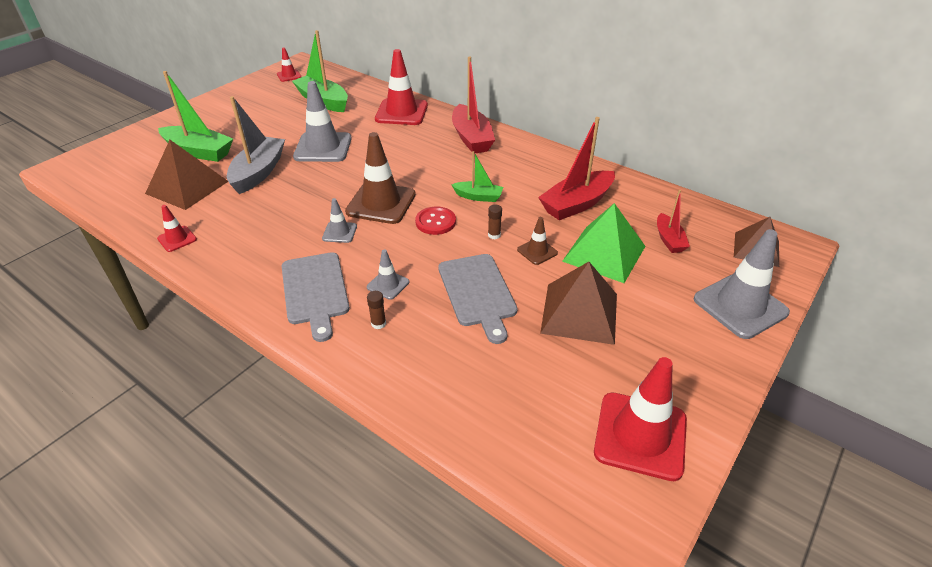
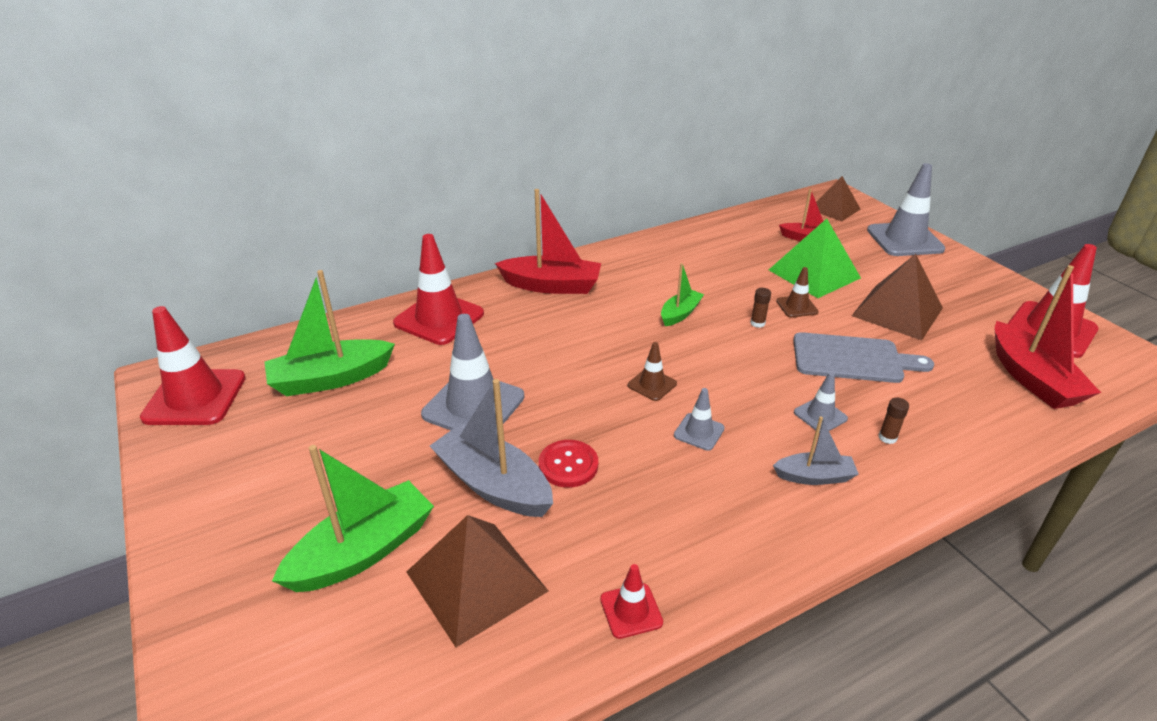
camera: 65 degrees left, 5 degrees down
(289, 76) = (195, 397): red traffic cone -> red traffic cone, size x2.03
(315, 291) = (814, 476): grey cutting board -> grey boat
(381, 203) = (652, 384): brown traffic cone -> brown traffic cone, size x0.49
(435, 222) = (714, 354): red button -> red button (568, 465)
(577, 204) = (727, 263): red boat -> red boat (1032, 379)

